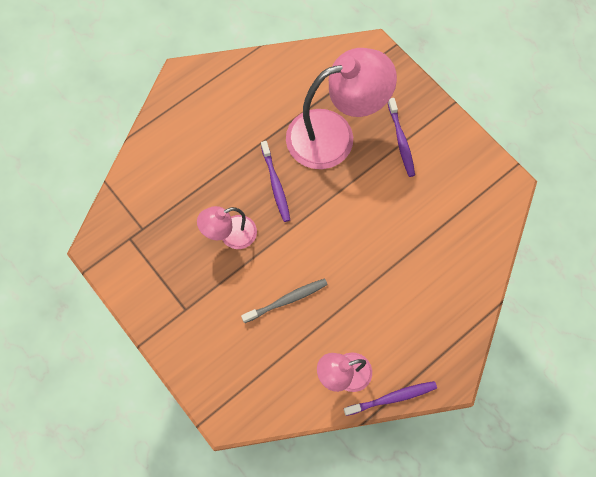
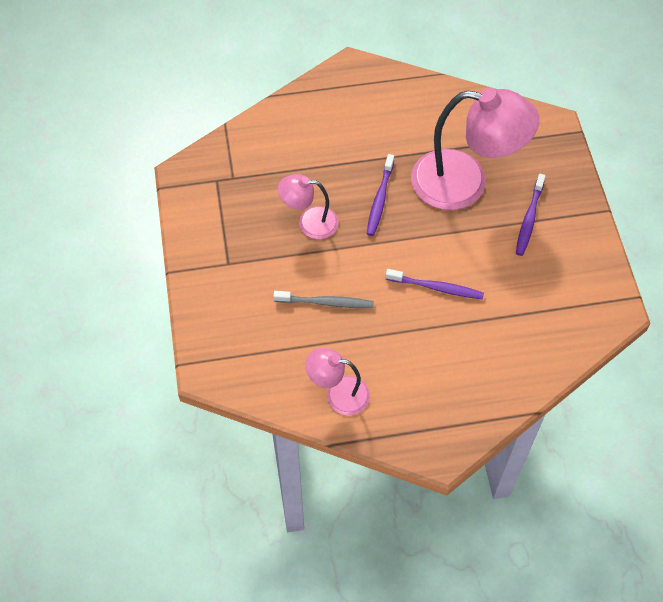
camera: 30 degrees right, 10 degrees down
(392, 398) = (372, 438): purple toothbrush -> purple toothbrush (436, 288)

